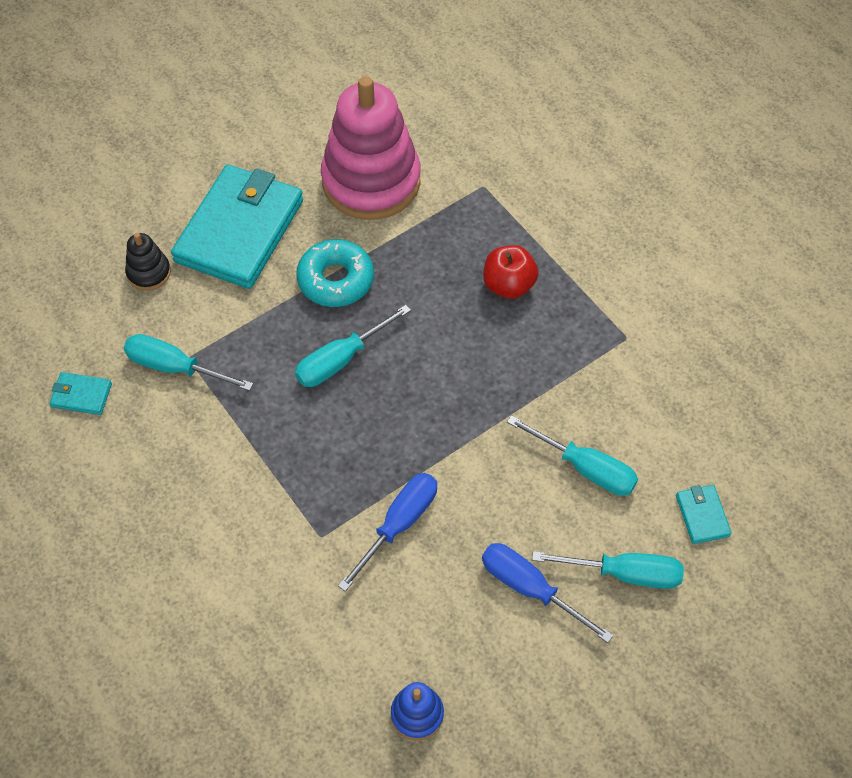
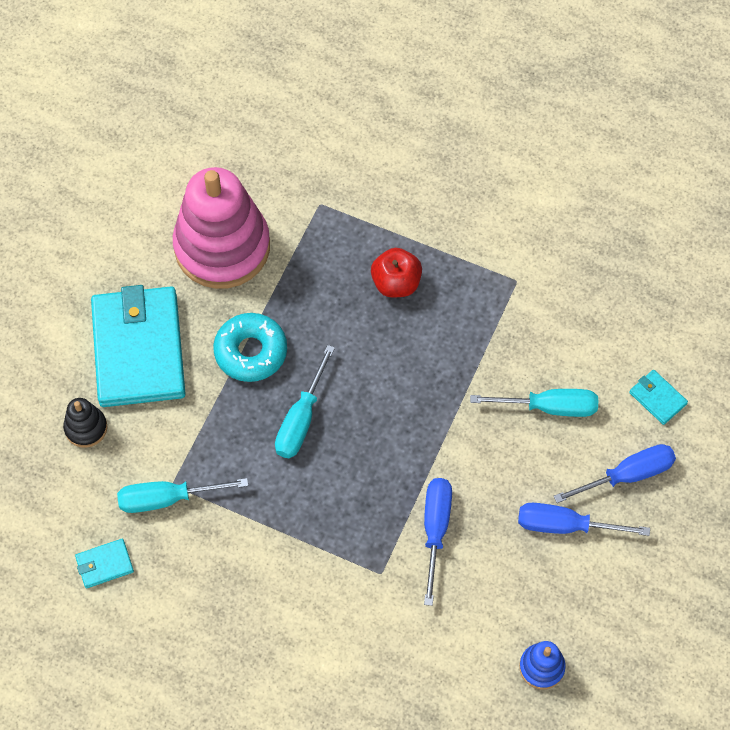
camera: 30 degrees left, 5 degrees up
(624, 573) = (627, 475): turquoise screwdriver -> blue screwdriver

